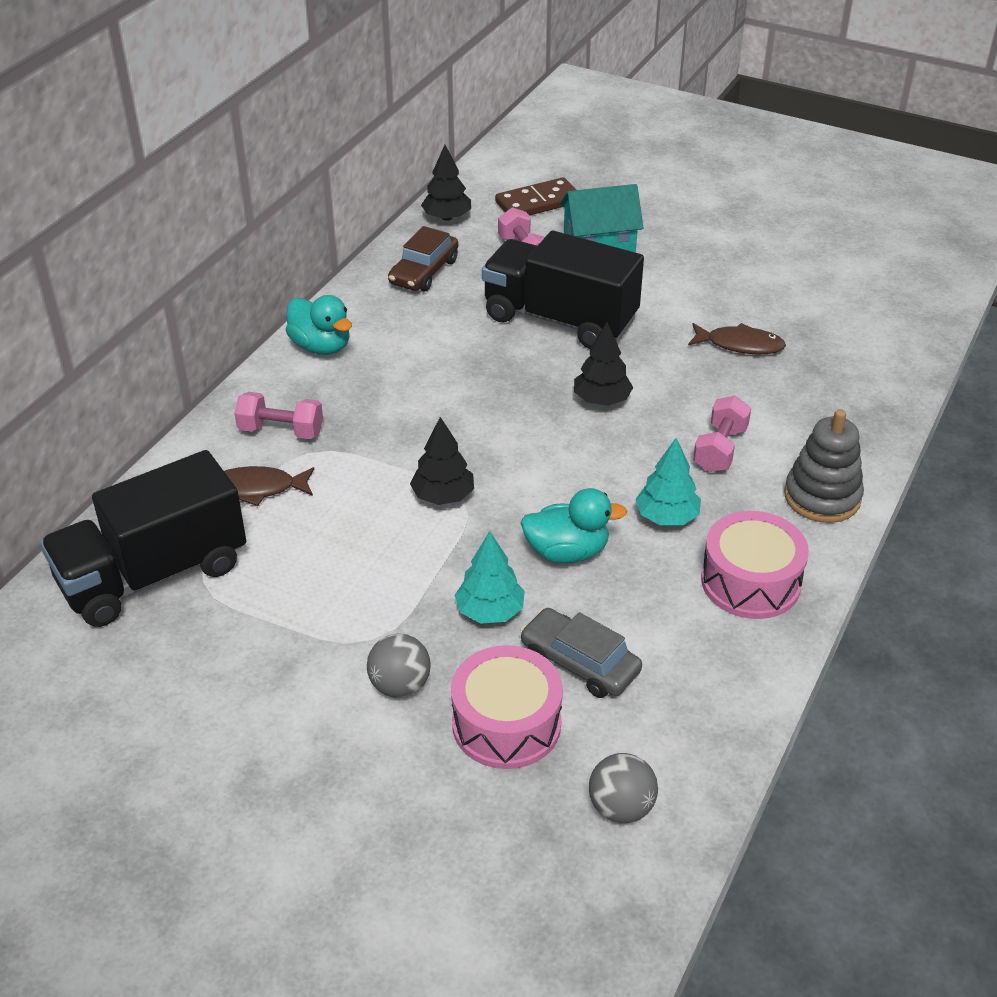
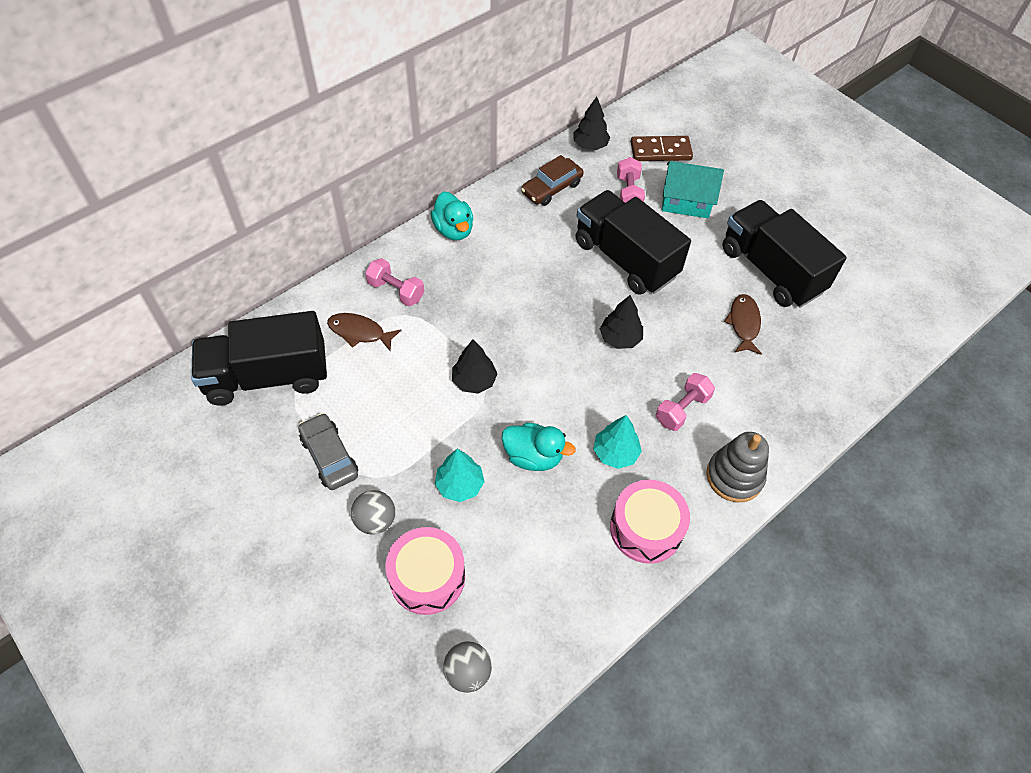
camera: 20 degrees right, 15 degrees up
(579, 662) = (497, 548): grey car -> grey car (329, 456)
(739, 285) = (771, 270): none -> black truck
(740, 345) = (743, 324): brown fish -> brown fish turned 120 degrees counterclockwise

